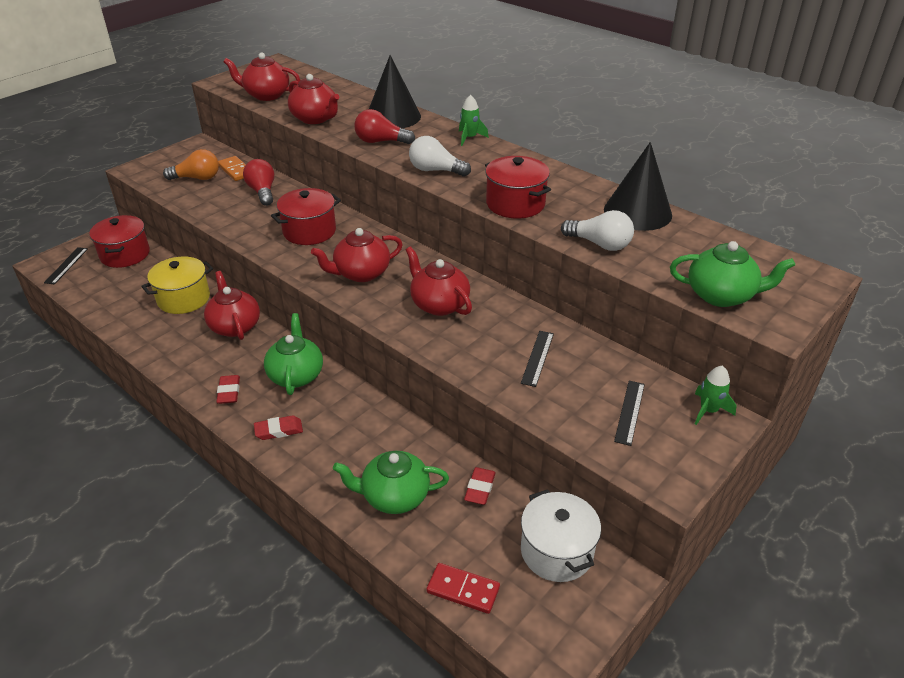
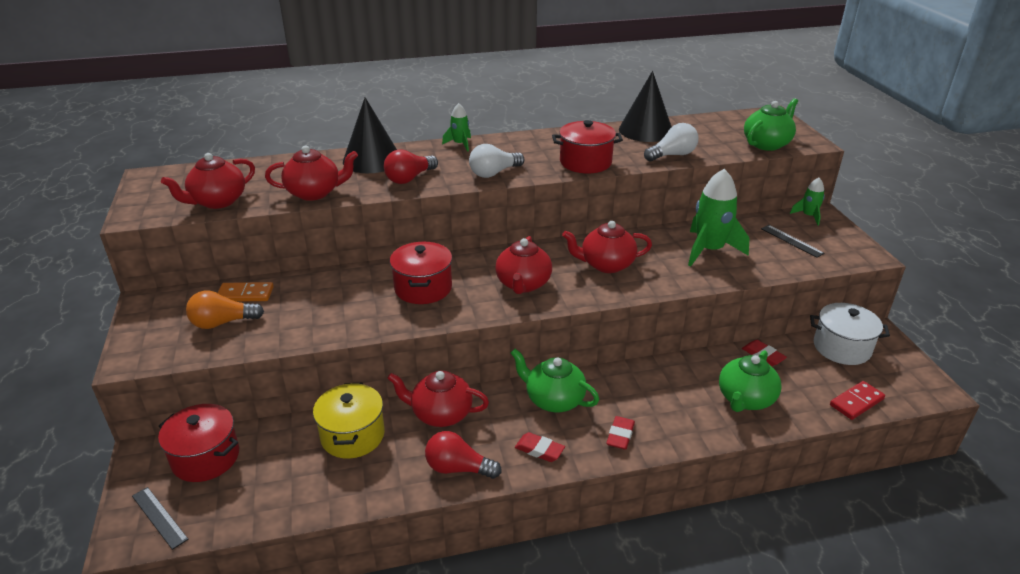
camera: 55 degrees left, 5 degrees down
(197, 178) = (222, 323): orange light bulb -> orange light bulb turned 135 degrees counterclockwise
(262, 192) = (314, 291): red light bulb -> red light bulb (458, 468)
(537, 358) = (709, 250): black ruler -> green rocket

